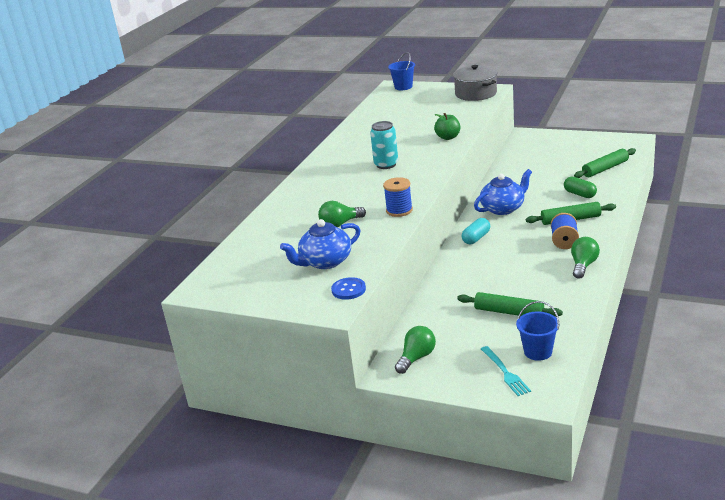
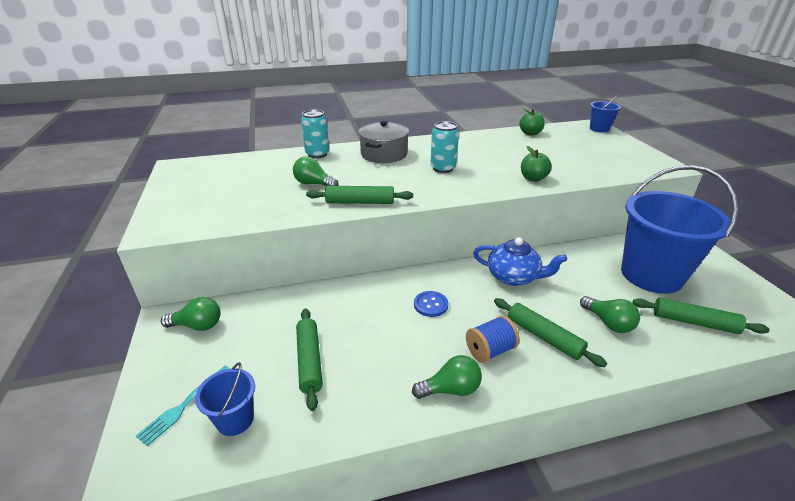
camera: 50 degrees right, 5 degrees up
(278, 212) = (317, 154): none -> turquoise can
(325, 262) = (241, 199): blue teapot -> none
(348, 290) = (192, 226): blue button -> blue button (430, 305)
(373, 113) = (530, 133): none -> green apple
(399, 210) = (360, 202): blue spool -> green rolling pin
(476, 93) = (645, 162): grey pot -> grey pot (384, 154)
(476, 238) = (439, 281): turquoise capsule -> none
(553, 162) = (651, 275): none -> blue bucket
(580, 194) = (608, 323): green capsule -> green light bulb

